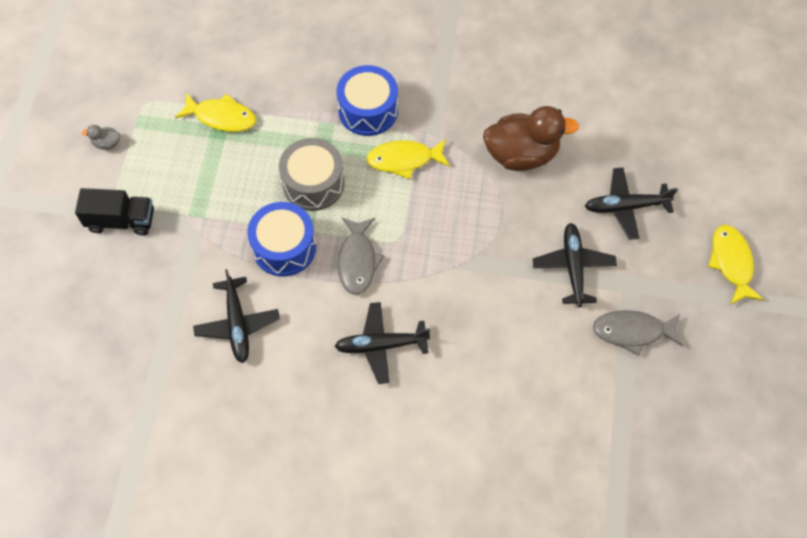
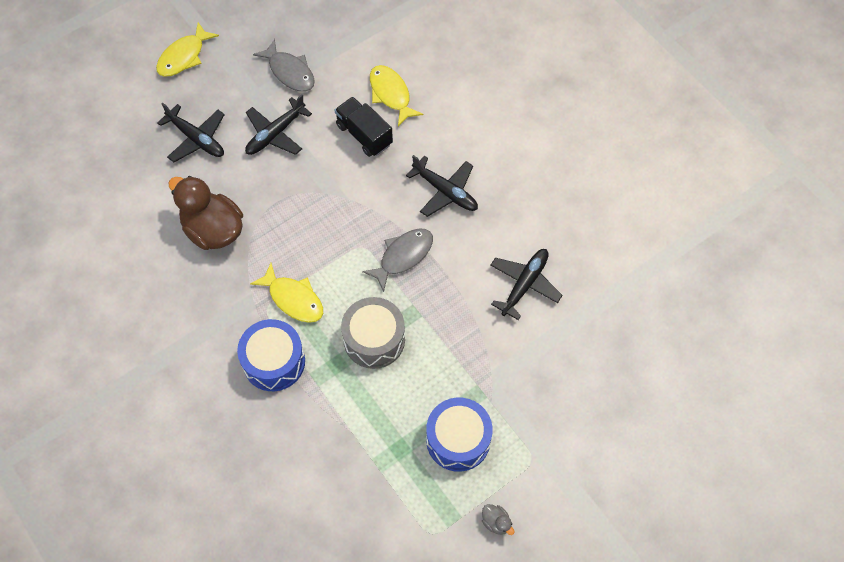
camera: 135 degrees left, 0 degrees up
(121, 220) = (540, 438): black truck -> black truck (364, 135)
(221, 117) = (386, 461): yellow fish -> yellow fish (391, 94)
(284, 247) = (442, 310): blue drum -> blue drum (458, 440)

